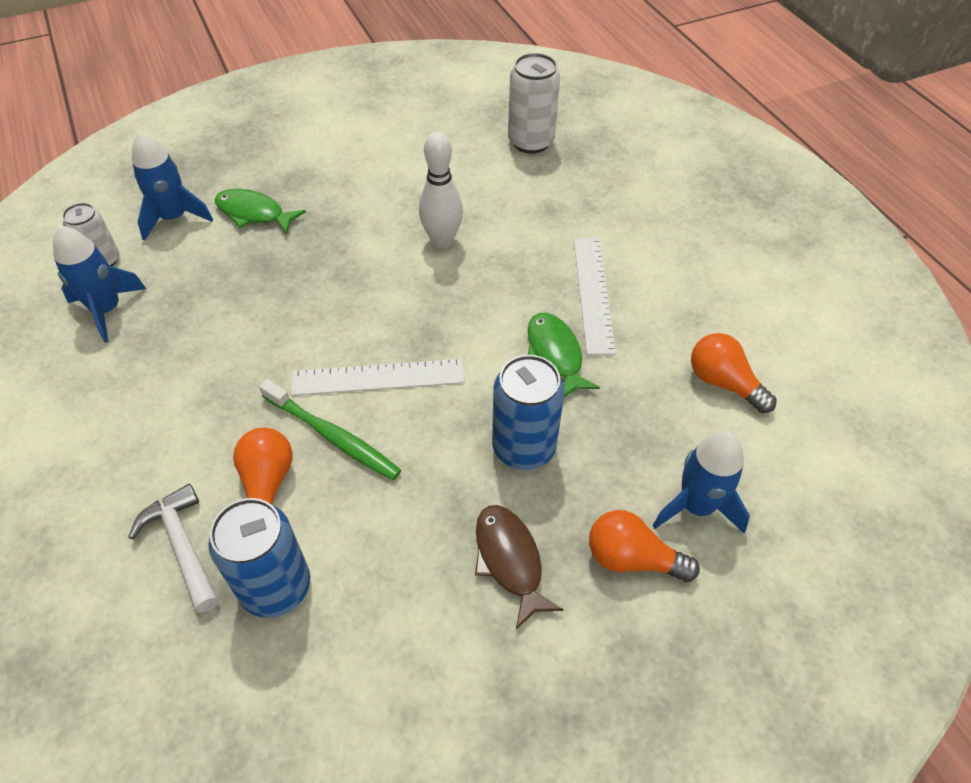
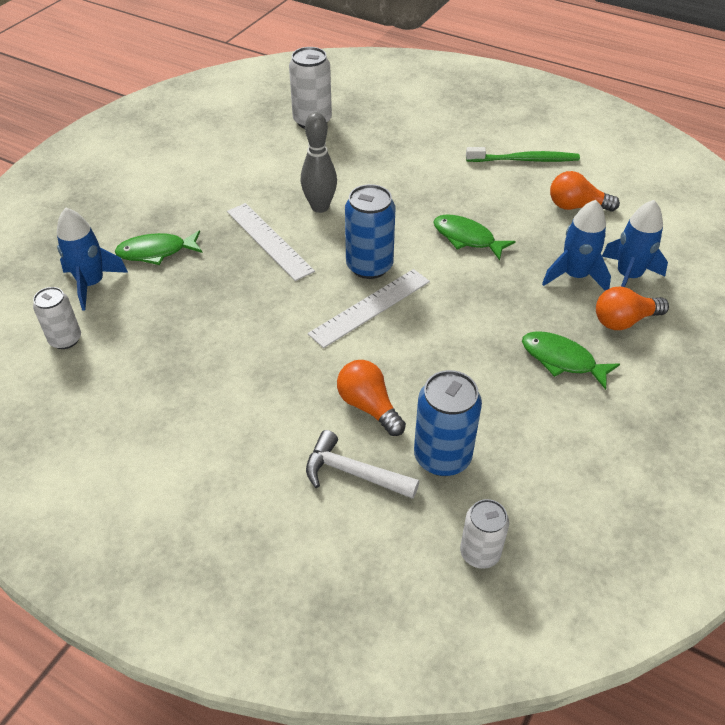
camera: 35 degrees left, 5 degrees down
(107, 310) = (112, 369): blue rocket -> blue rocket (575, 276)
(200, 720) = (480, 553): none -> white can
(333, 437) = (380, 356): green toothbrush -> green toothbrush (525, 160)
(442, 241) = (320, 207): white bowling pin -> grey bowling pin
(509, 560) = (562, 360): brown fish -> green fish
(524, 447) = (504, 298): blue can -> blue can (369, 266)
(593, 294) = (452, 193): white ruler -> white ruler (269, 240)

